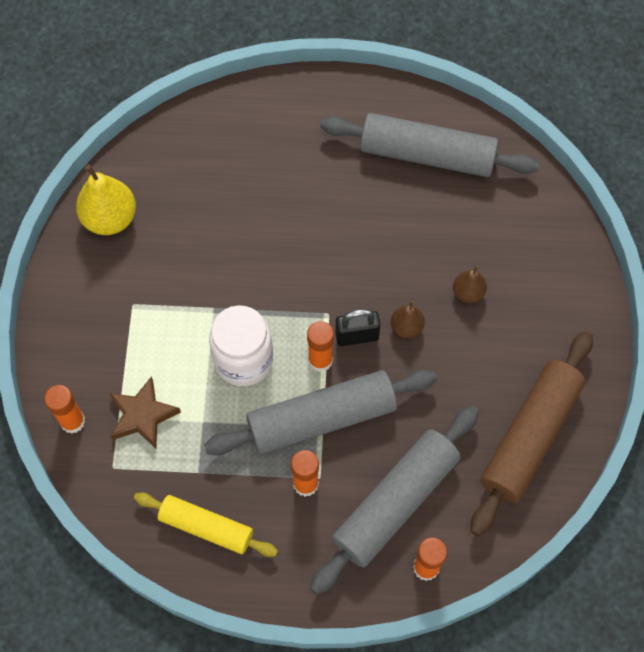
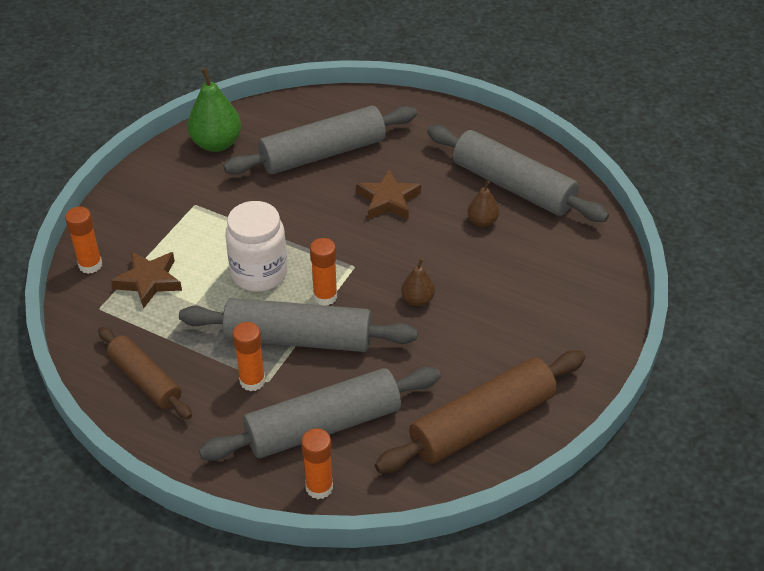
camera: 25 degrees right, 20 degrees down
(110, 218) = (216, 143): yellow pear -> green pear
(206, 527) = (145, 379): yellow rolling pin -> brown rolling pin
(224, 188) = (323, 153): none -> grey rolling pin
(319, 220) = (388, 200): none -> brown star
(357, 336) = (369, 290): black padlock -> none
(468, 292) = (490, 294): brown pear -> brown pear (482, 221)

